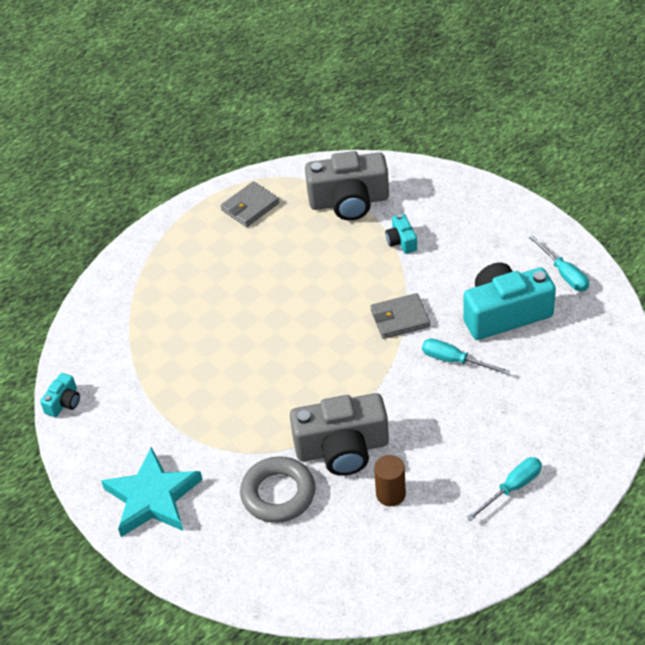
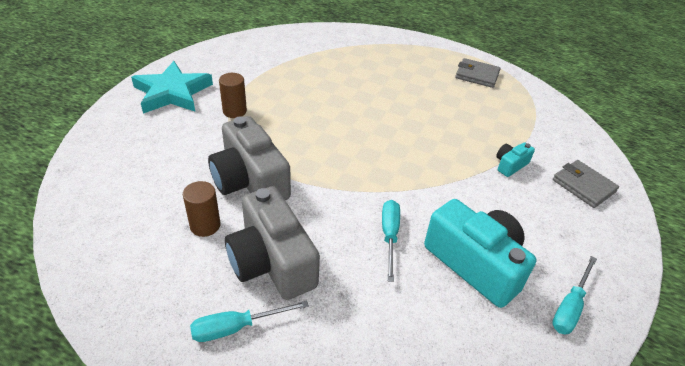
camera: 60 degrees right, 5 degrees down
(64, 402) = (247, 39): turquoise camera -> none
(218, 442) = (234, 111): none -> brown cylinder
(278, 494) = (189, 154): grey ring -> none
(349, 201) = (528, 123): grey camera -> grey camera (272, 261)
(400, 318) = (418, 184): grey wallet -> grey wallet (583, 186)
(512, 488) = (236, 327): turquoise screwdriver -> turquoise screwdriver turned 135 degrees clockwise

